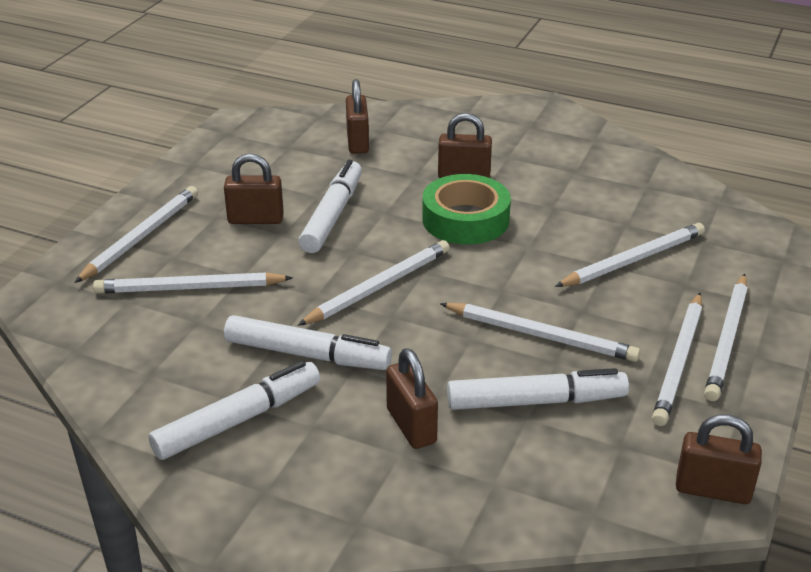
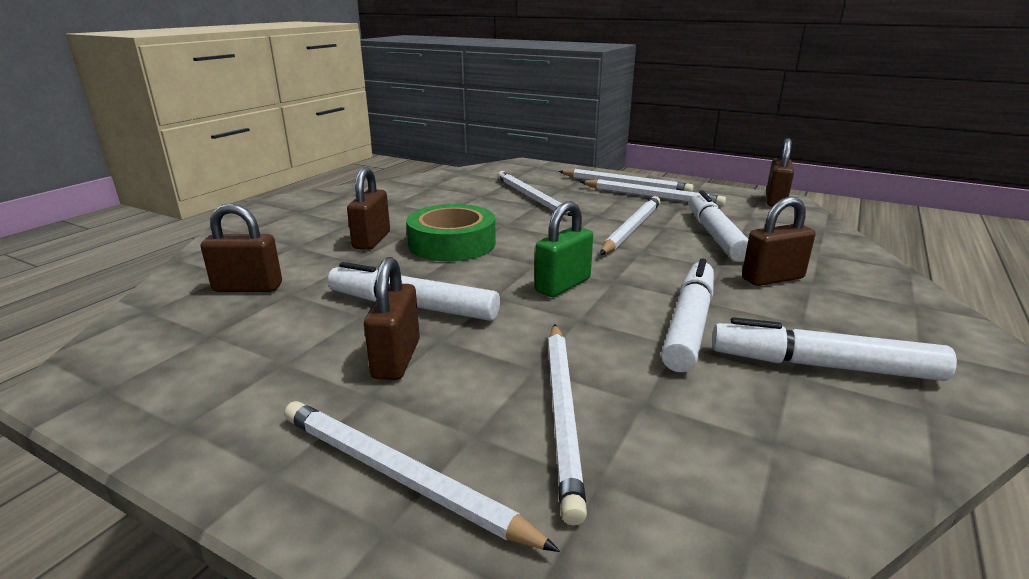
camera: 85 degrees left, 10 degrees down
(238, 420) = (823, 366): white marker -> white marker turned 45 degrees counterclockwise
(378, 286) = (563, 285): white pencil -> green padlock

